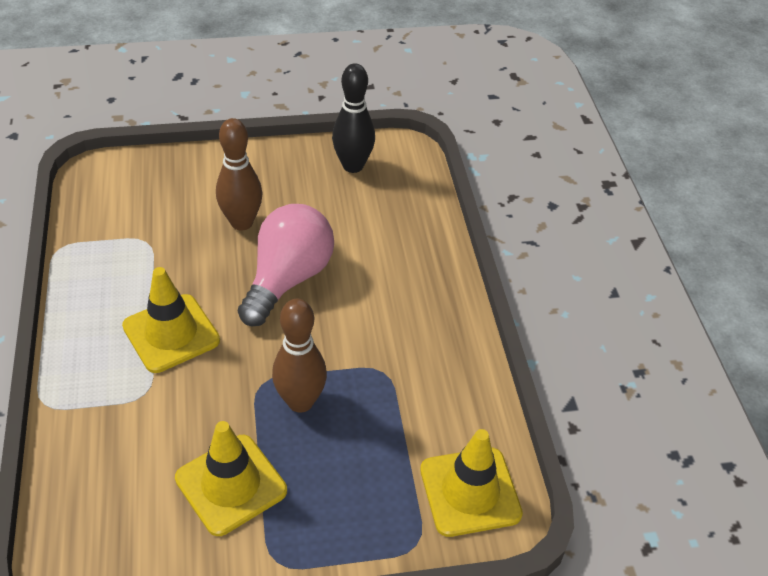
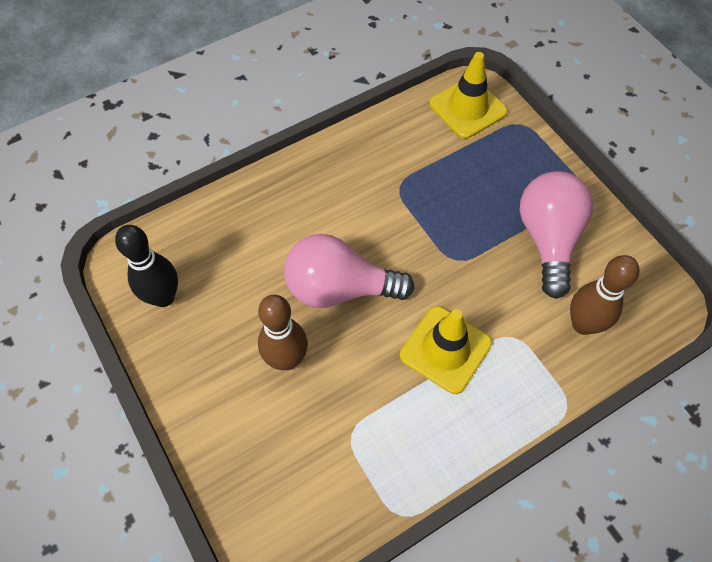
camera: 110 degrees left, 15 degrees up
(231, 484) = (548, 239): yellow traffic cone -> pink light bulb
(300, 402) = (456, 226): brown bowling pin -> brown bowling pin (583, 324)

